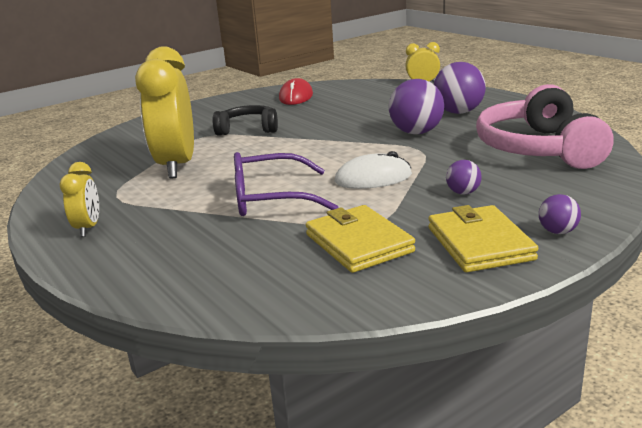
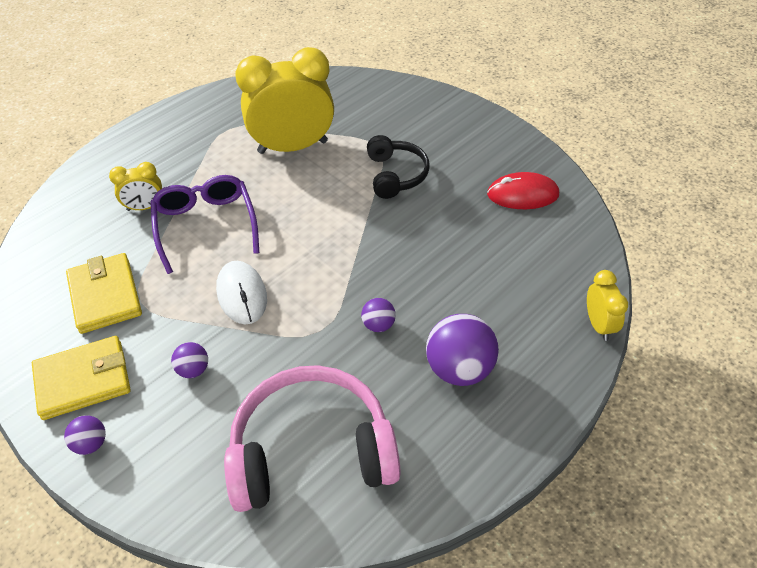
camera: 80 degrees right, 25 degrees up
(88, 228) = (170, 131): yellow clock -> yellow clock (145, 207)
(359, 243) = (105, 296): yellow wallet -> yellow wallet turned 75 degrees counterclockwise
(416, 132) = (378, 325): purple ball -> purple ball, size x0.51

